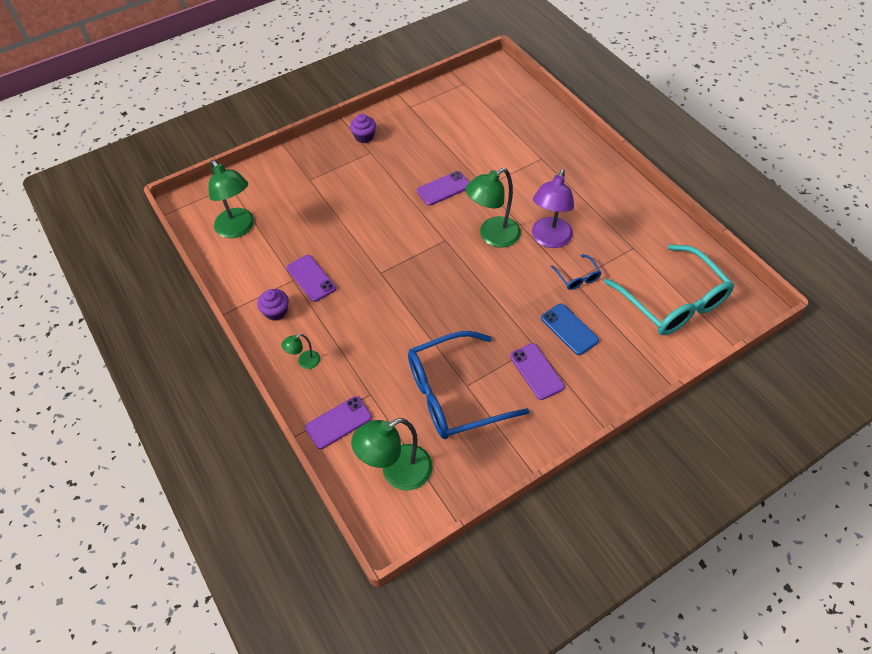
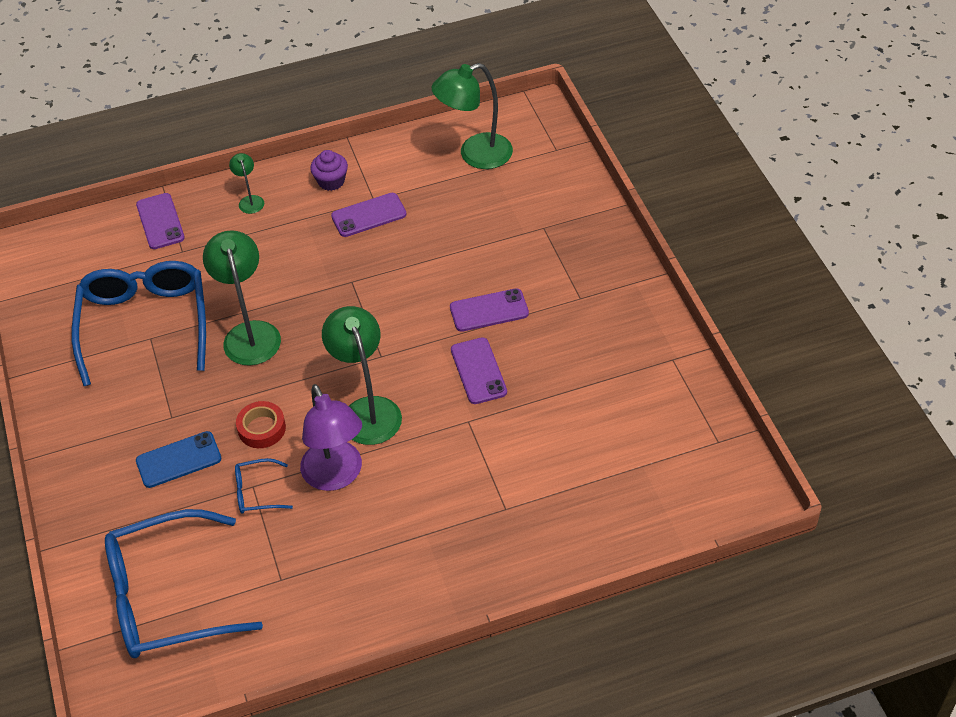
camera: 105 degrees right, 5 degrees down
(364, 136) = (616, 295): purple cupcake -> none
(397, 472) = (78, 261): green lamp -> green lamp (250, 333)
(526, 289) = (262, 428): none -> red tape
(536, 371) = (135, 409): purple phone -> purple phone (489, 310)
(549, 239) = (336, 476): purple lamp -> purple lamp turned 150 degrees counterclockwise
(673, 302) = (166, 598): turquoise glasses -> blue glasses

